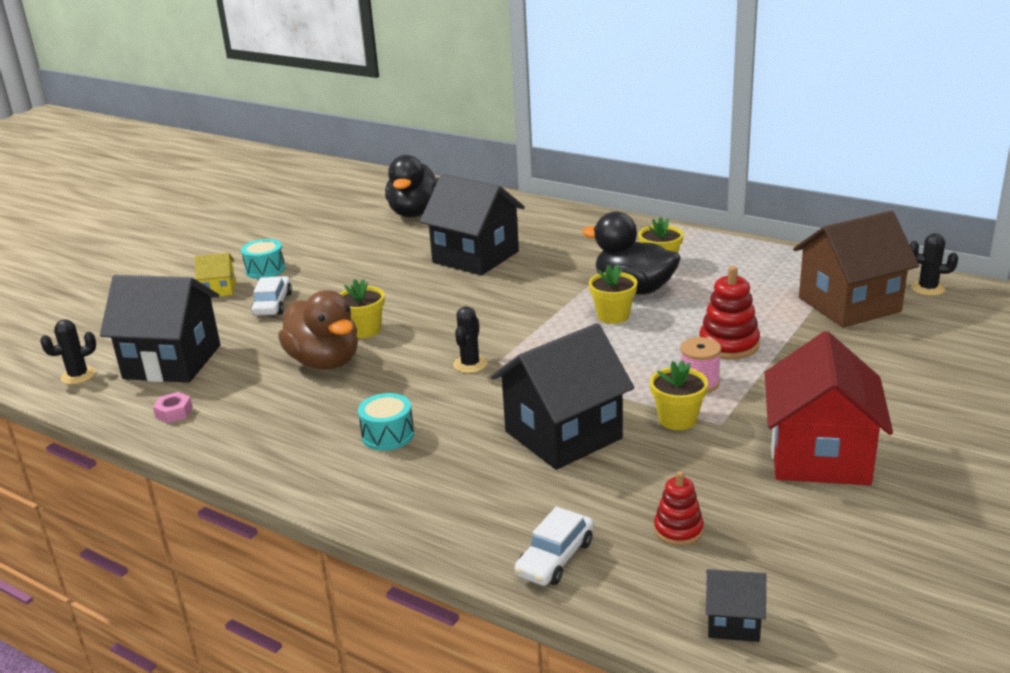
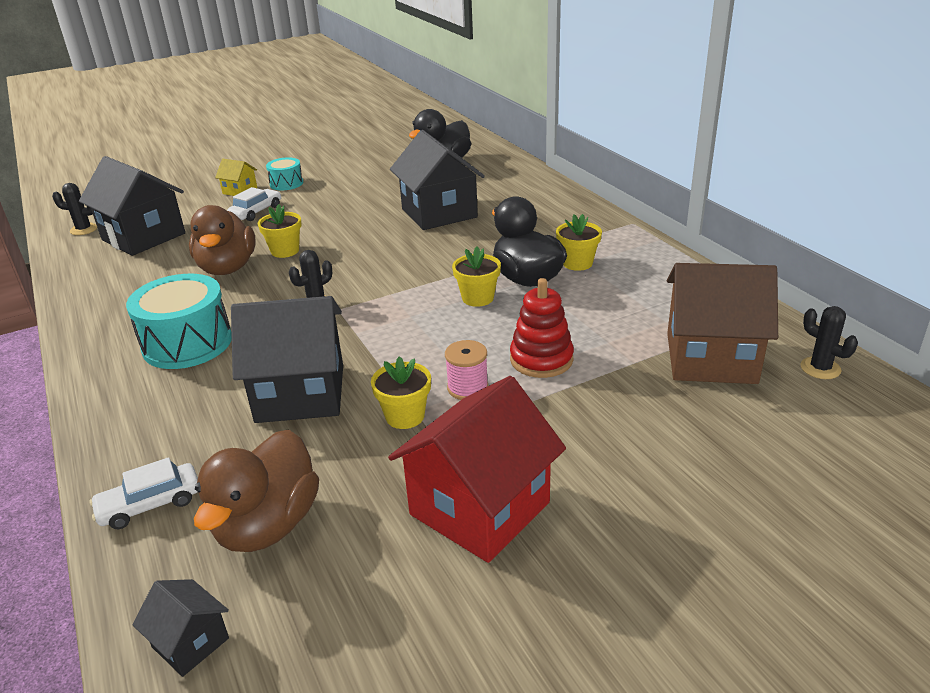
camera: 30 degrees right, 5 degrees up
(174, 412) = (95, 275): pink nut -> none
(388, 435) = (187, 343): turquoise drum -> turquoise drum, size x1.85
(678, 530) = (268, 525): red stacking toy -> brown duck

